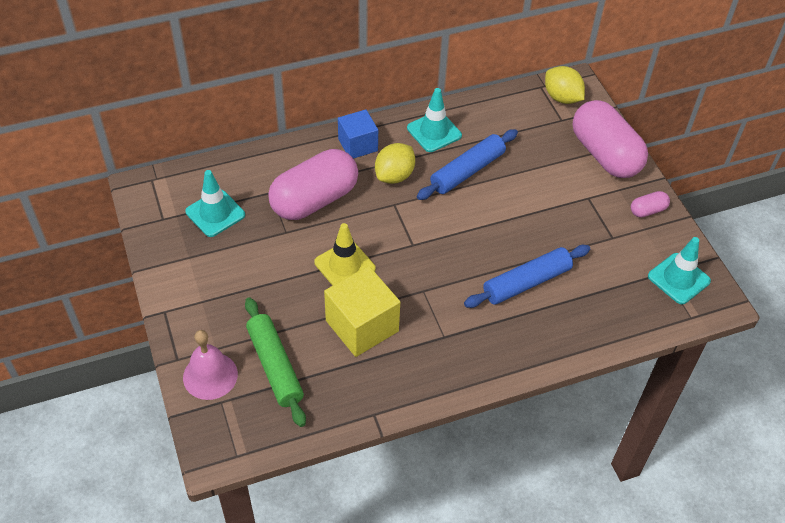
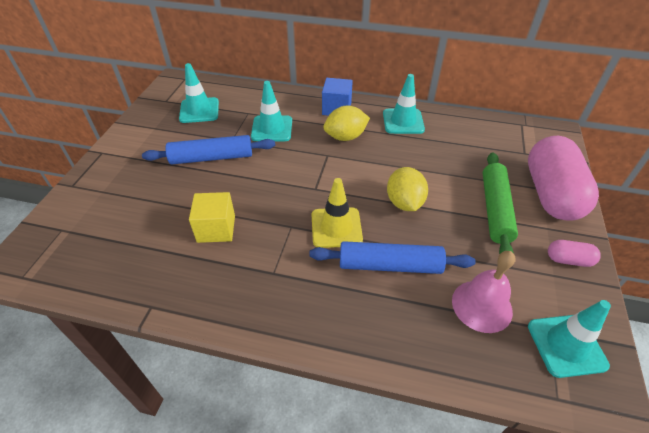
camera: 35 degrees right, 5 degrees down
(210, 375) = (77, 207): pink bell -> pink bell (482, 305)
(275, 366) = (124, 224): green rolling pin -> green rolling pin (495, 209)
(314, 200) = (272, 129): pink capsule -> turquoise traffic cone
(344, 265) = (248, 179): yellow traffic cone -> yellow traffic cone (336, 227)
(362, 326) = (216, 228): yellow cube -> yellow cube, size x0.66
(467, 171) = (408, 156): blue rolling pin -> blue rolling pin (212, 158)
(562, 98) = (536, 138): yellow lemon -> yellow lemon (404, 203)

